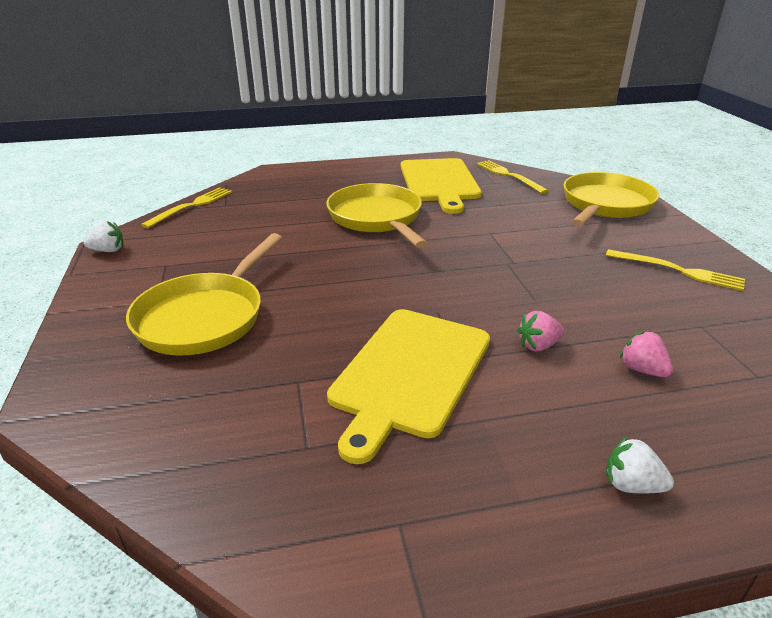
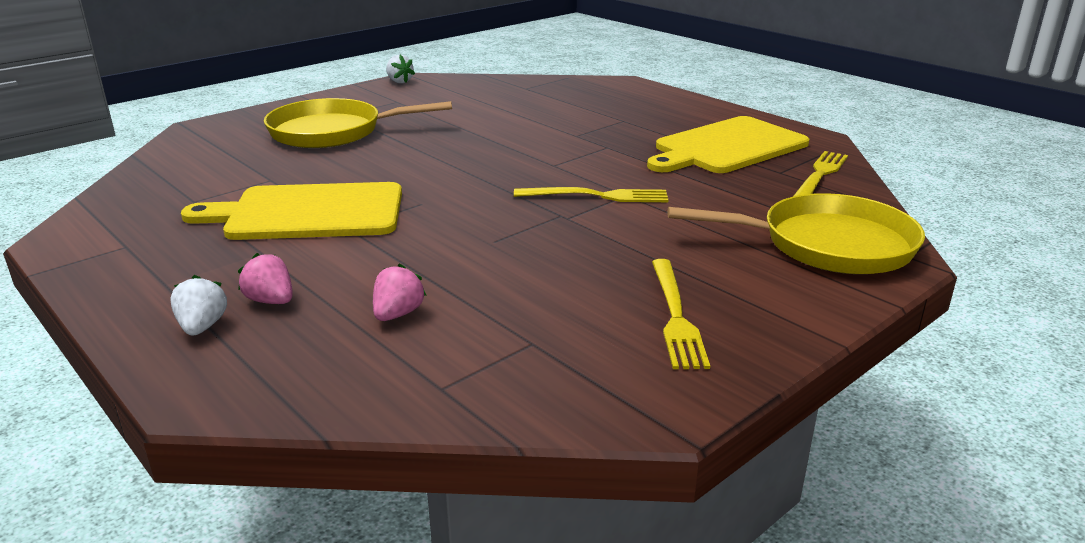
camera: 60 degrees right, 5 degrees down
(191, 206) = (506, 80): yellow fork -> yellow fork (597, 196)
(377, 218) = (583, 141): yellow pan -> none
(538, 345) = (399, 256): pink strawberry -> pink strawberry (271, 301)

